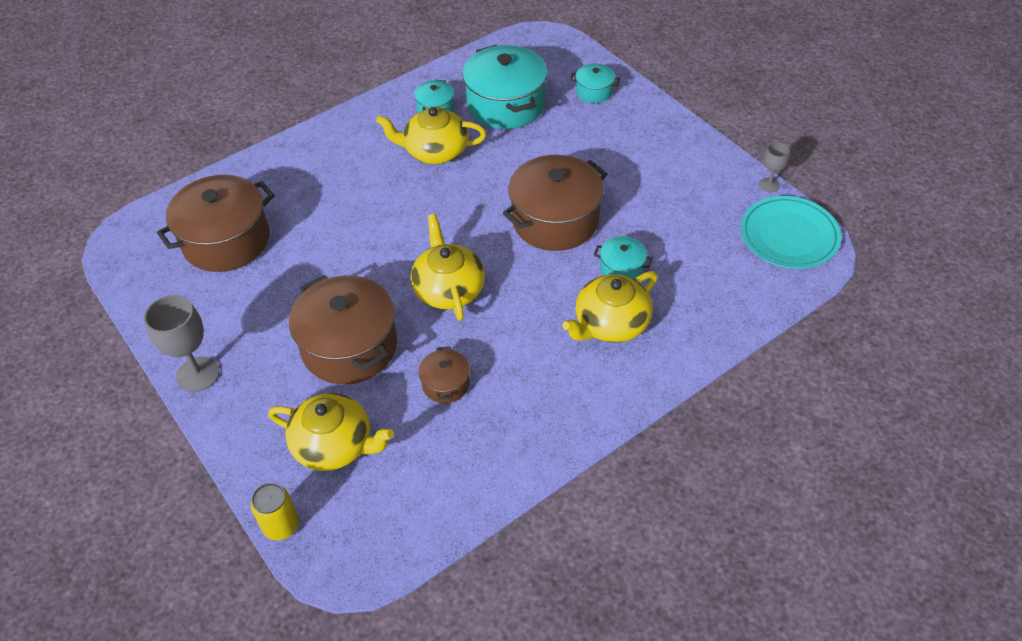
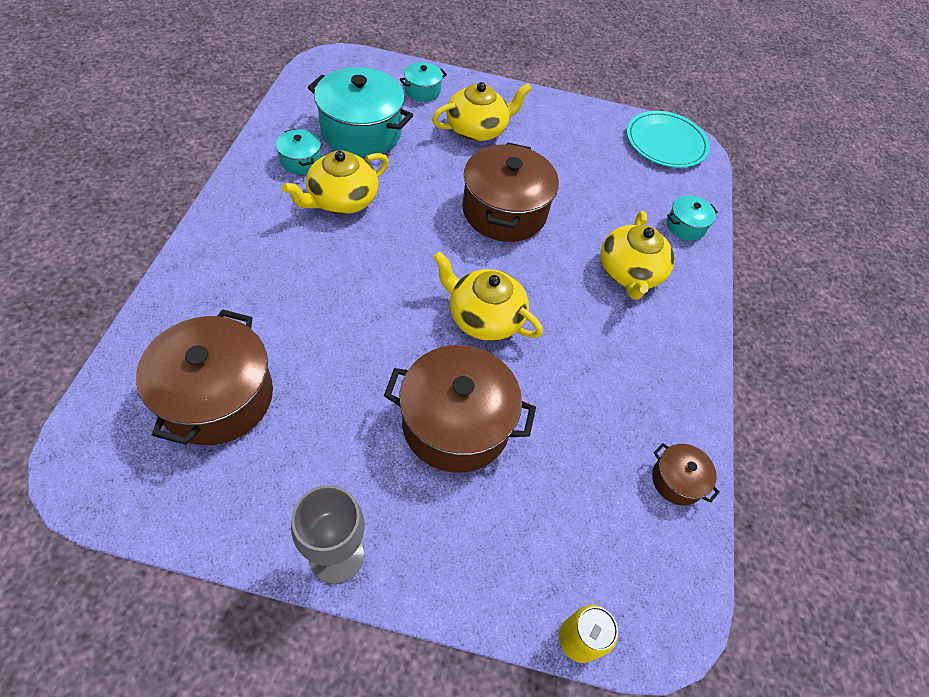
camera: 50 degrees left, 5 degrees up
(334, 445) = (541, 524): yellow teapot -> yellow teapot (477, 129)
(446, 384) = (570, 401): brown pot -> brown pot (677, 480)
(621, 269) = (591, 225): turquoise pot -> turquoise pot (685, 226)
(769, 185) = (616, 111): grey goblet -> none

